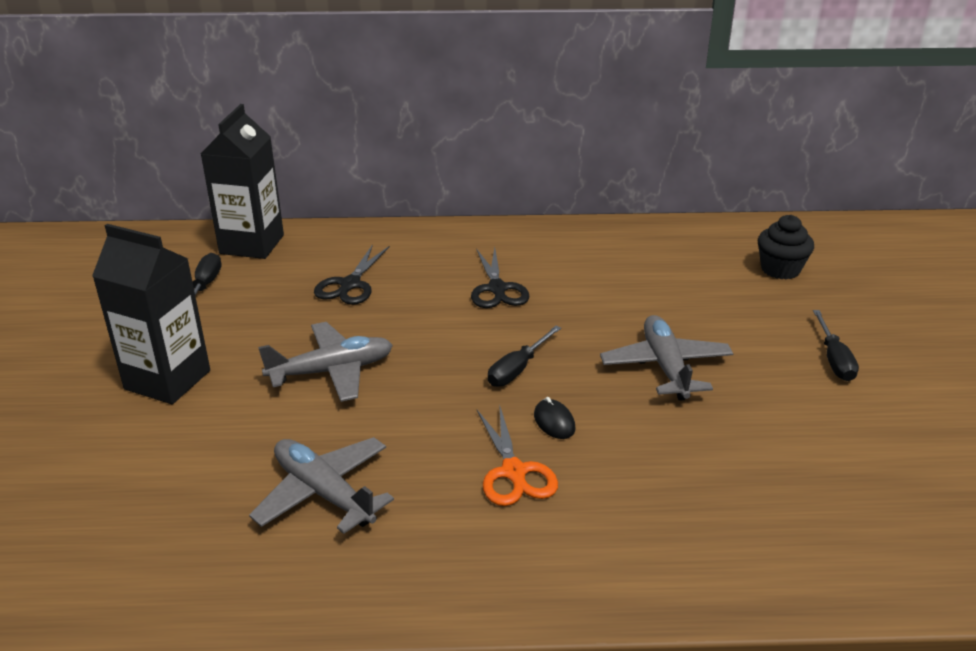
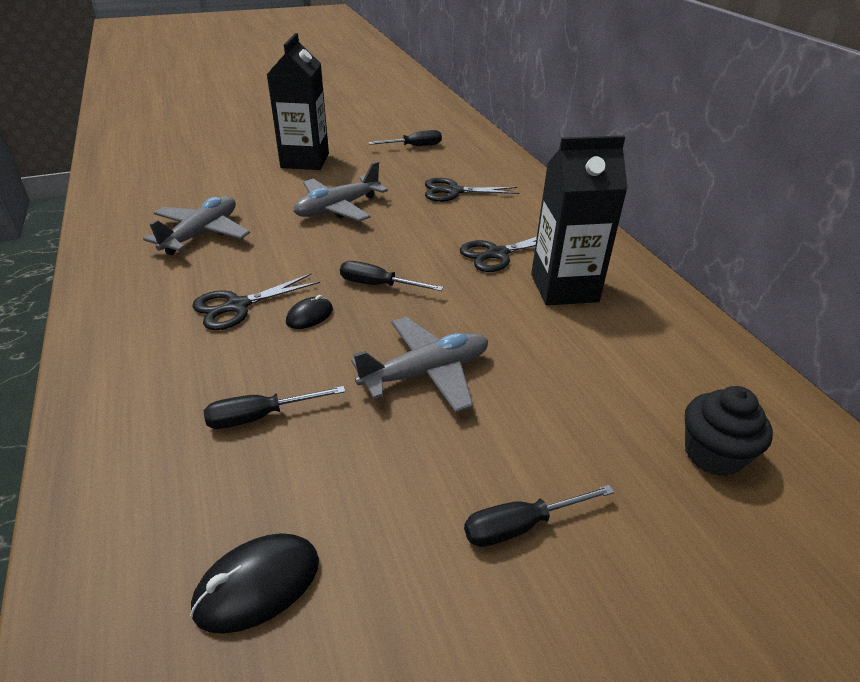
camera: 70 degrees right, 5 degrees up
(252, 244) = (478, 148): black carton -> black carton (564, 288)
(332, 371) = (338, 208): grey plane -> grey plane turned 90 degrees clockwise
(514, 472) = (237, 306): orange scissors -> black scissors
(700, 470) = (260, 416): none -> black screwdriver
(880, 487) = (257, 585): none -> black mouse

